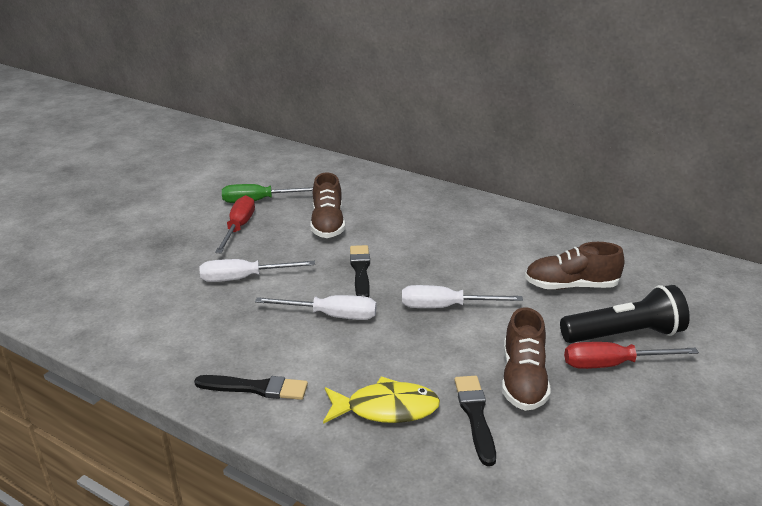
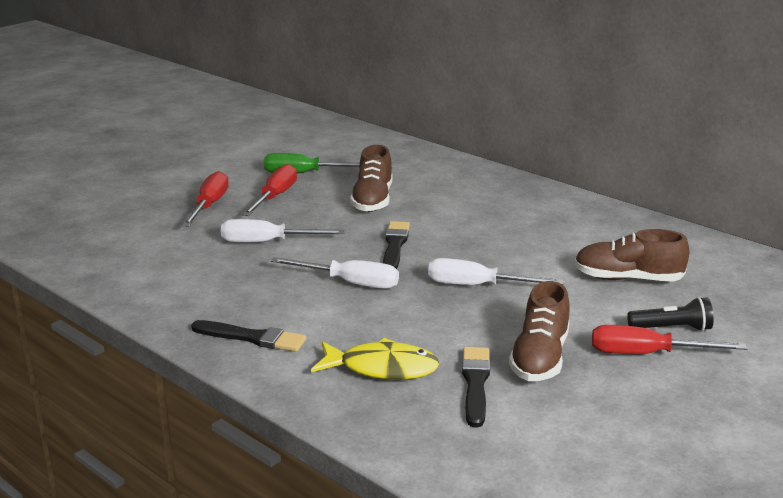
camera: 10 degrees right, 5 degrees down
(179, 242) = (209, 205): none -> red screwdriver
(624, 334) = (672, 328): black flashlight -> black flashlight, size x0.59

